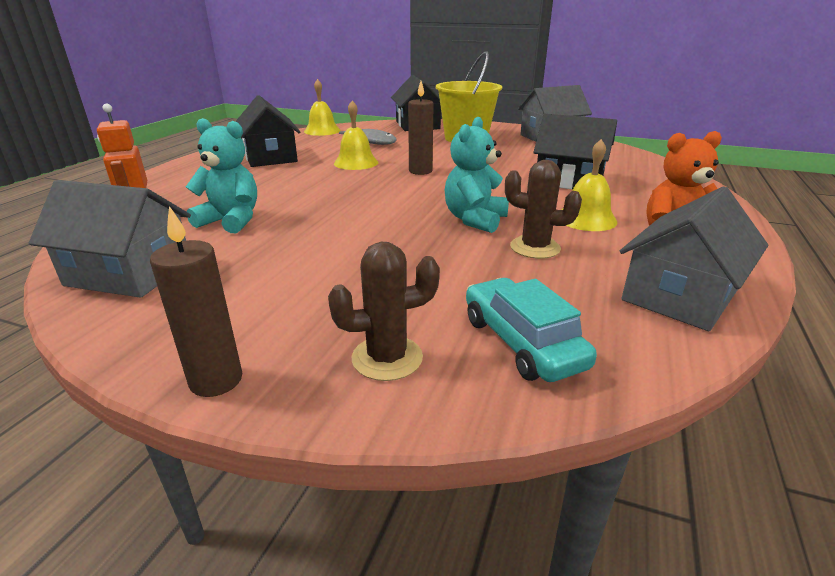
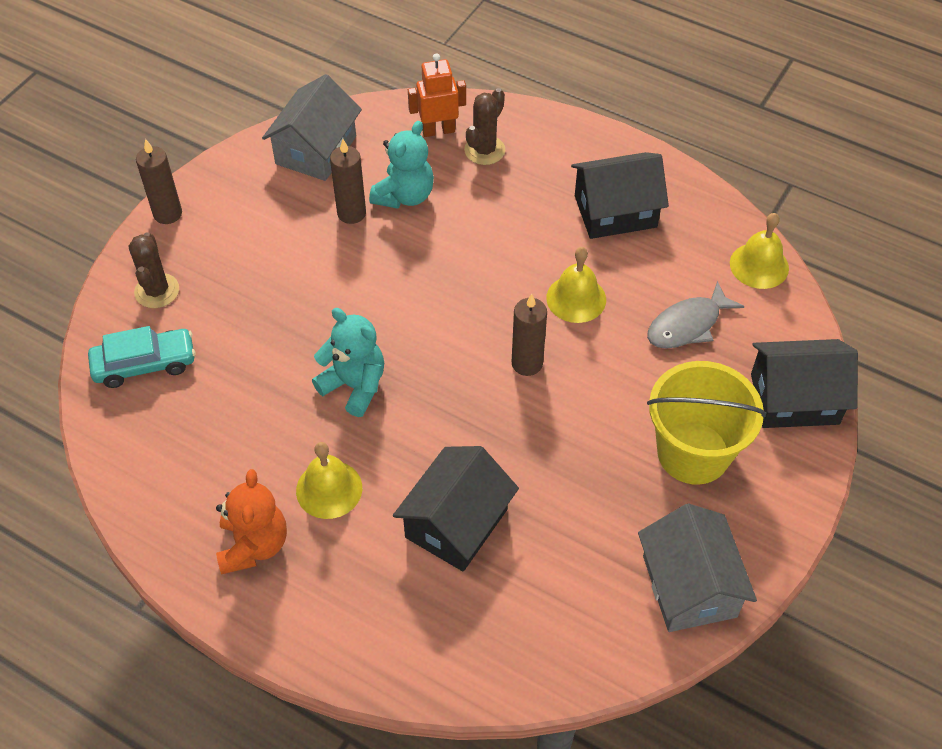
camera: 100 degrees right, 25 degrees up
(250, 242) = (351, 213): none -> brown candle
(535, 248) = (276, 418): brown cactus -> brown cactus (484, 150)
(679, 295) = (162, 491): grey house -> none

